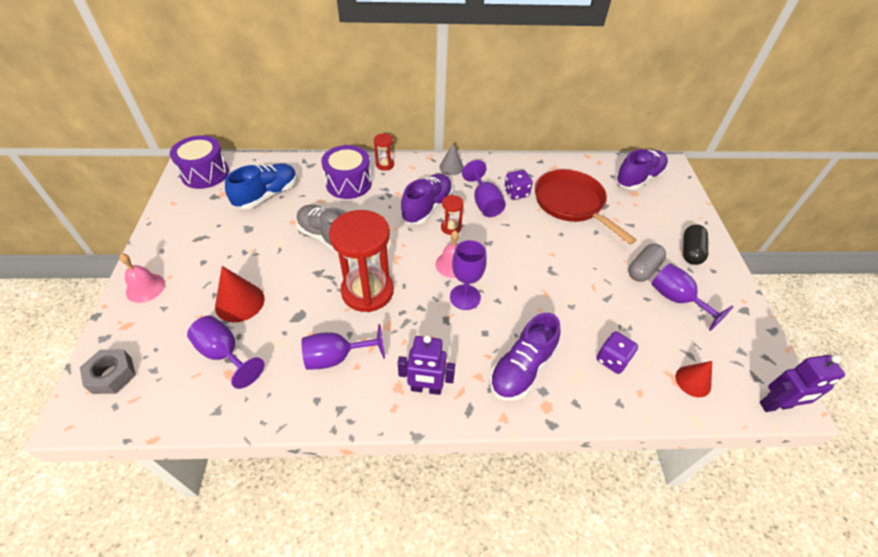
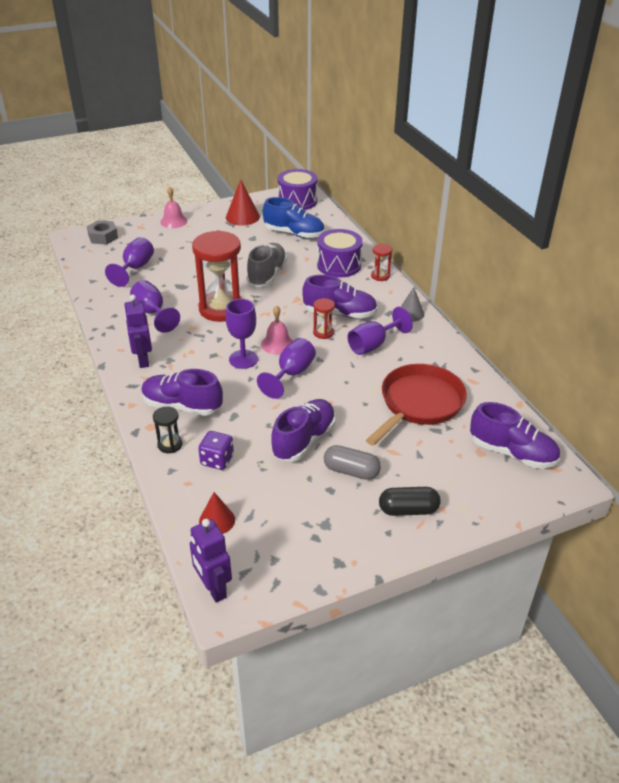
camera: 70 degrees right, 10 degrees down
(239, 302) = (180, 259): red cone -> red cone (242, 217)
(516, 193) = (405, 362): purple dice -> none
(580, 395) = (170, 445): none -> black hourglass
(598, 287) = (304, 440): none -> purple shoe
(676, 299) = (321, 501): purple goblet -> purple goblet (291, 374)

